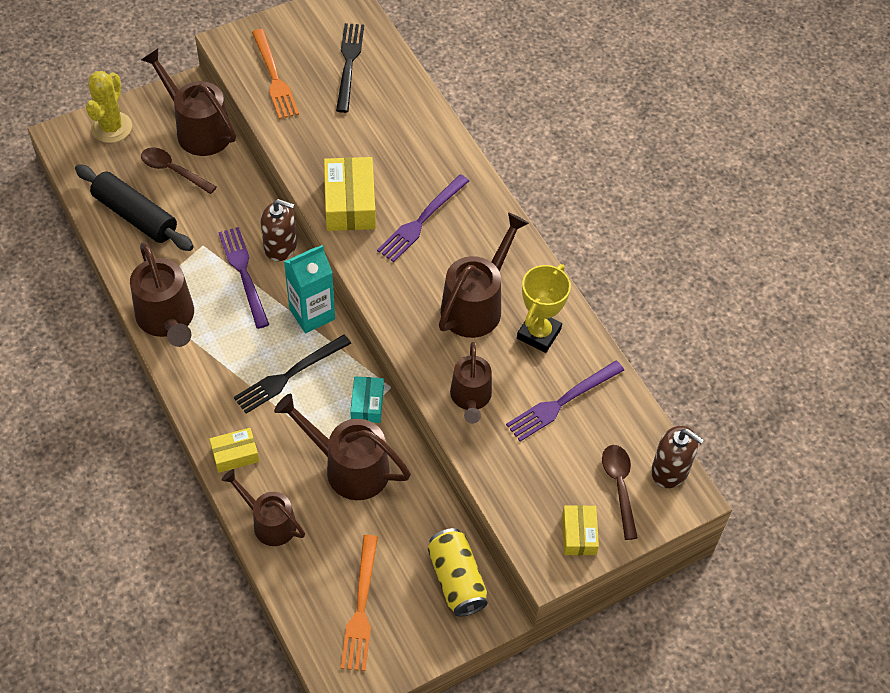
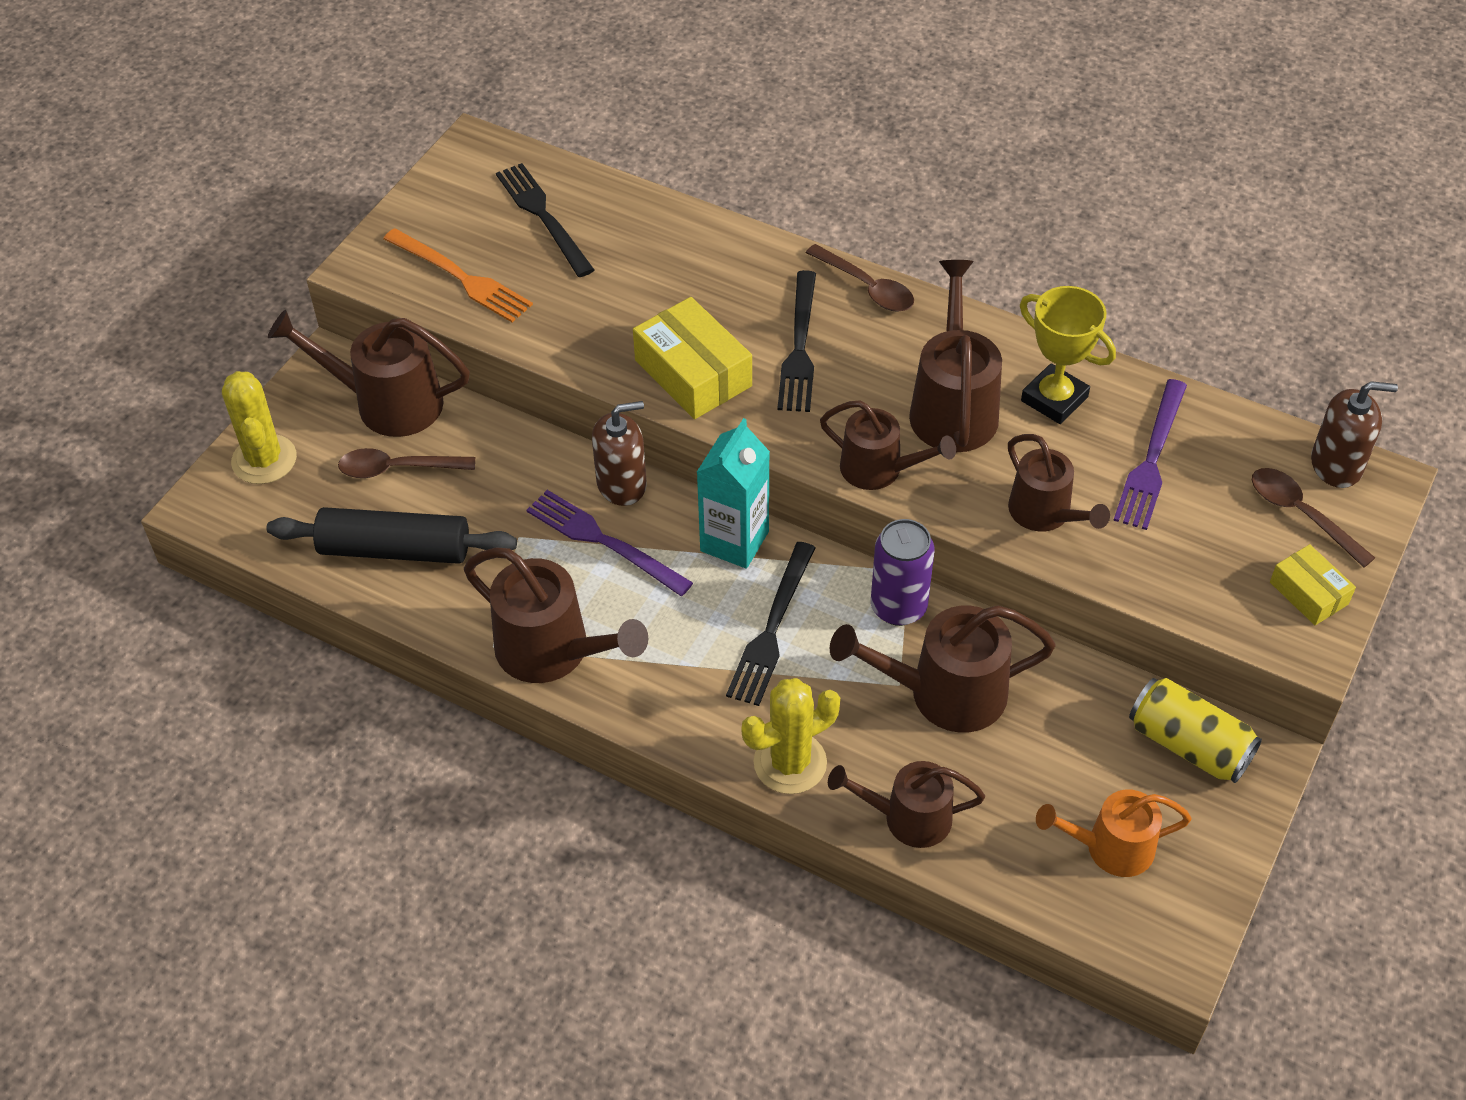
camera: 30 degrees left, 5 degrees down
(235, 454) = (790, 763): yellow box -> yellow cactus
(361, 607) = (1110, 848): orange fork -> orange watering can
(367, 404) = (898, 607): turquoise box -> purple can
(401, 318) = (879, 470): none -> brown watering can
(422, 220) = (799, 347): purple fork -> black fork
(492, 205) = (866, 287): none -> brown spoon
(539, 334) = (1054, 399): yellow trophy -> yellow trophy turned 45 degrees counterclockwise

